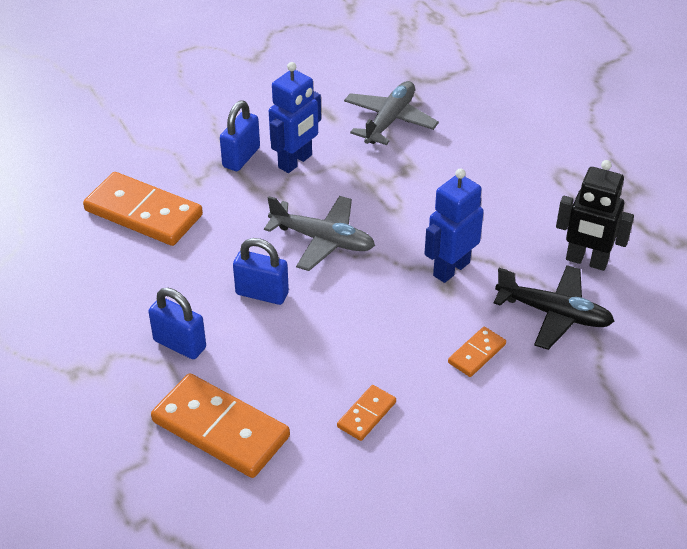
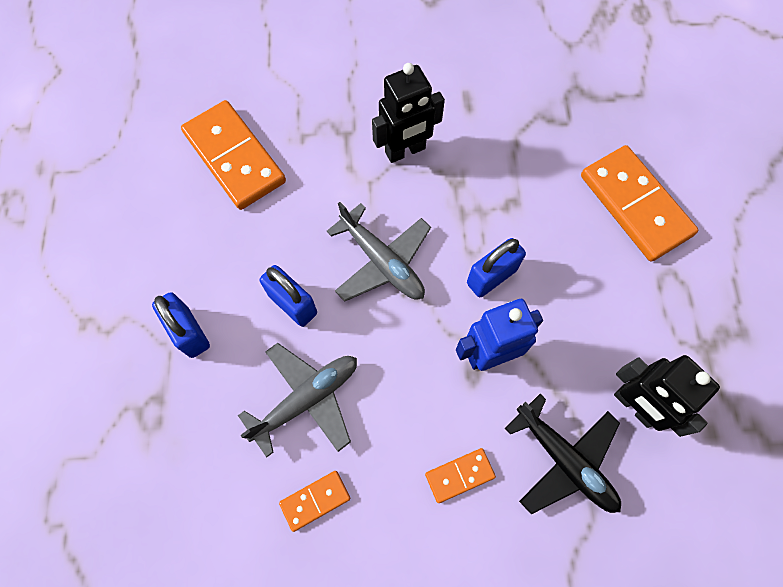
camera: 25 degrees right, 25 degrees up
(221, 429) = (176, 452): orange domino -> orange domino (635, 205)
(241, 157) = (356, 124): blue padlock -> blue padlock (491, 276)
(295, 161) = (405, 151): blue robot -> black robot
(390, 120) = (524, 134): grey plane -> grey plane (307, 399)

